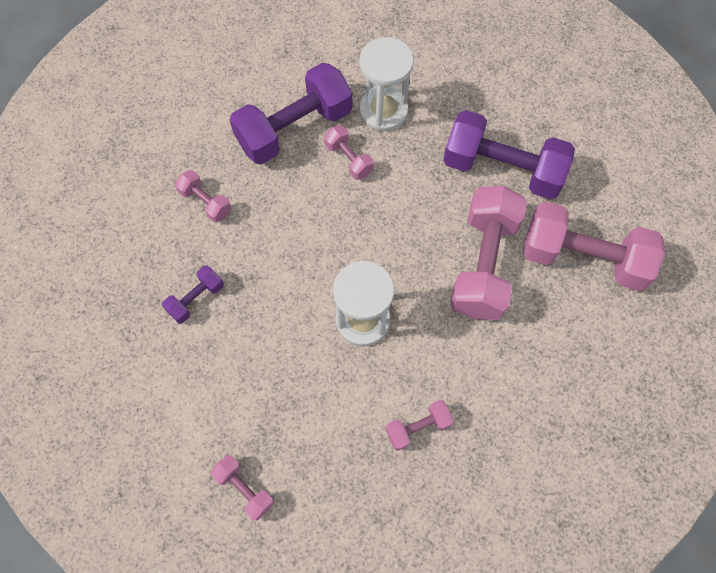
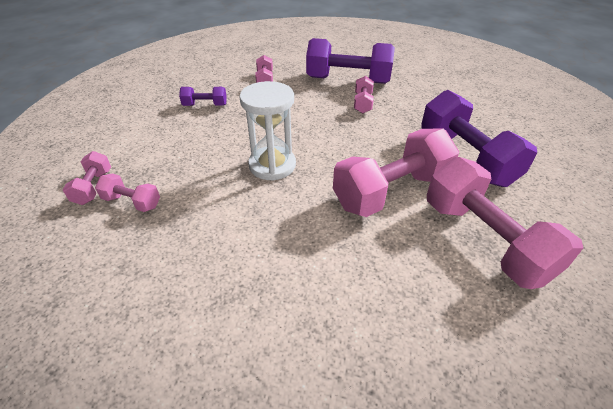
camera: 45 degrees right, 25 degrees down
(383, 111) = (410, 97): white hourglass -> none
(418, 427) = (224, 239): pink dumbbell -> pink dumbbell (132, 202)

